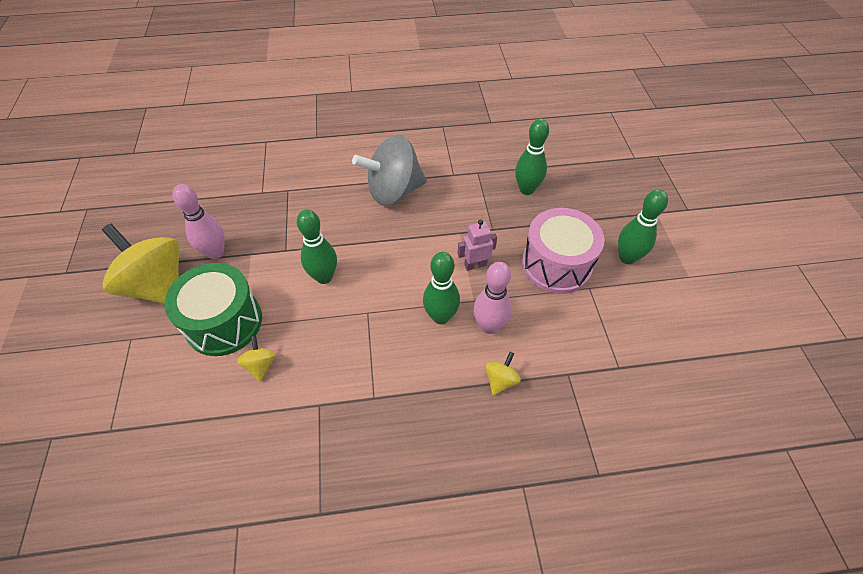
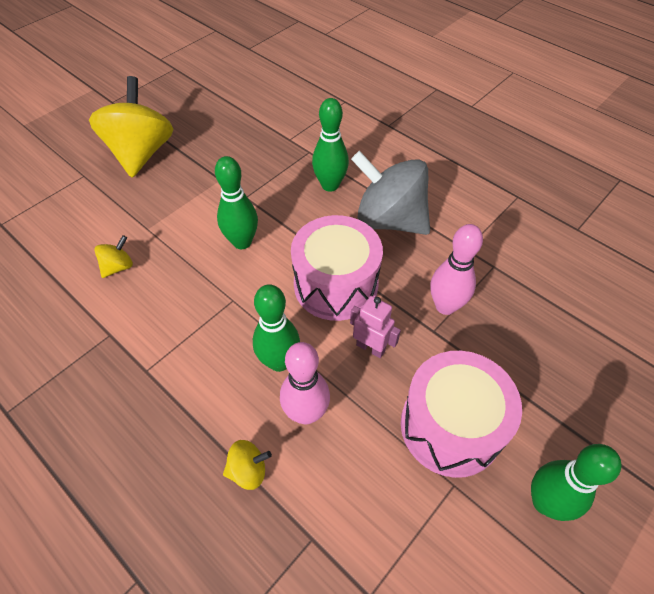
camera: 50 degrees right, 0 degrees up
(215, 253) = (201, 159): pink bowling pin -> pink bowling pin (445, 306)
(224, 322) = (140, 214): green drum -> none
(414, 251) = (335, 285): none -> pink drum
(526, 189) = (524, 325): green bowling pin -> green bowling pin (330, 185)

